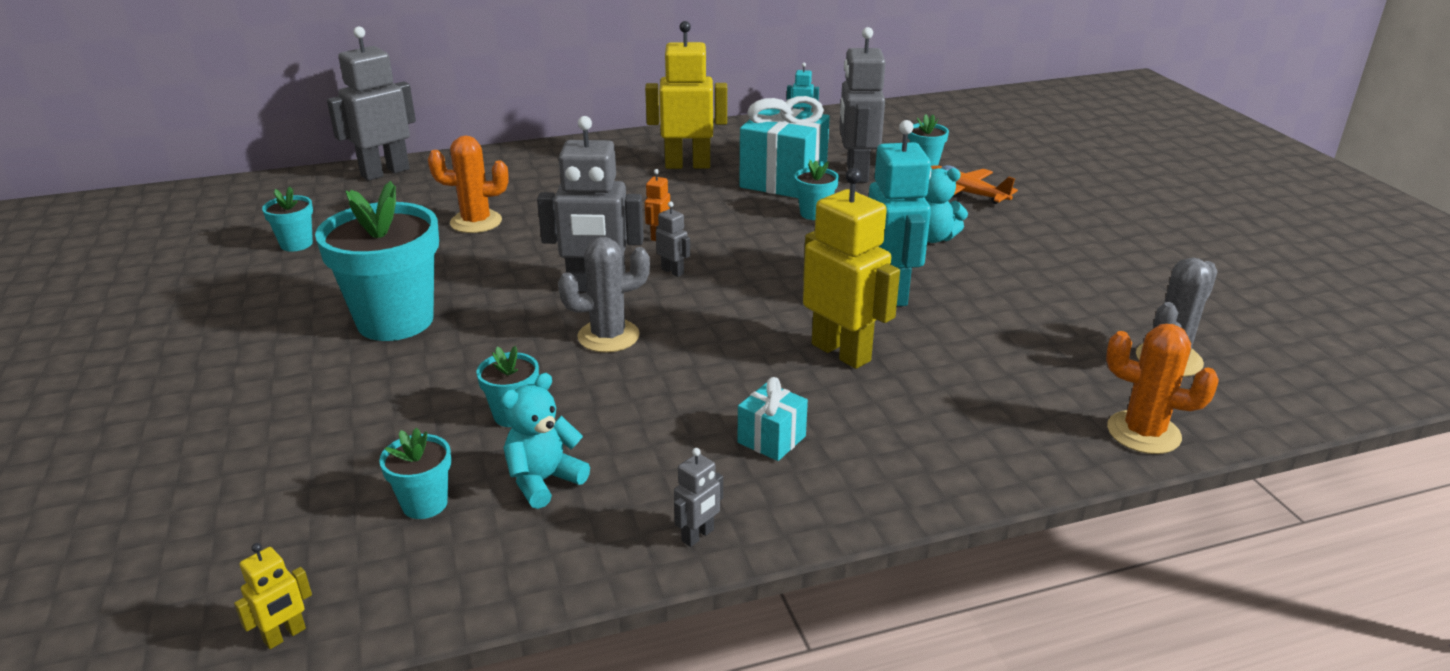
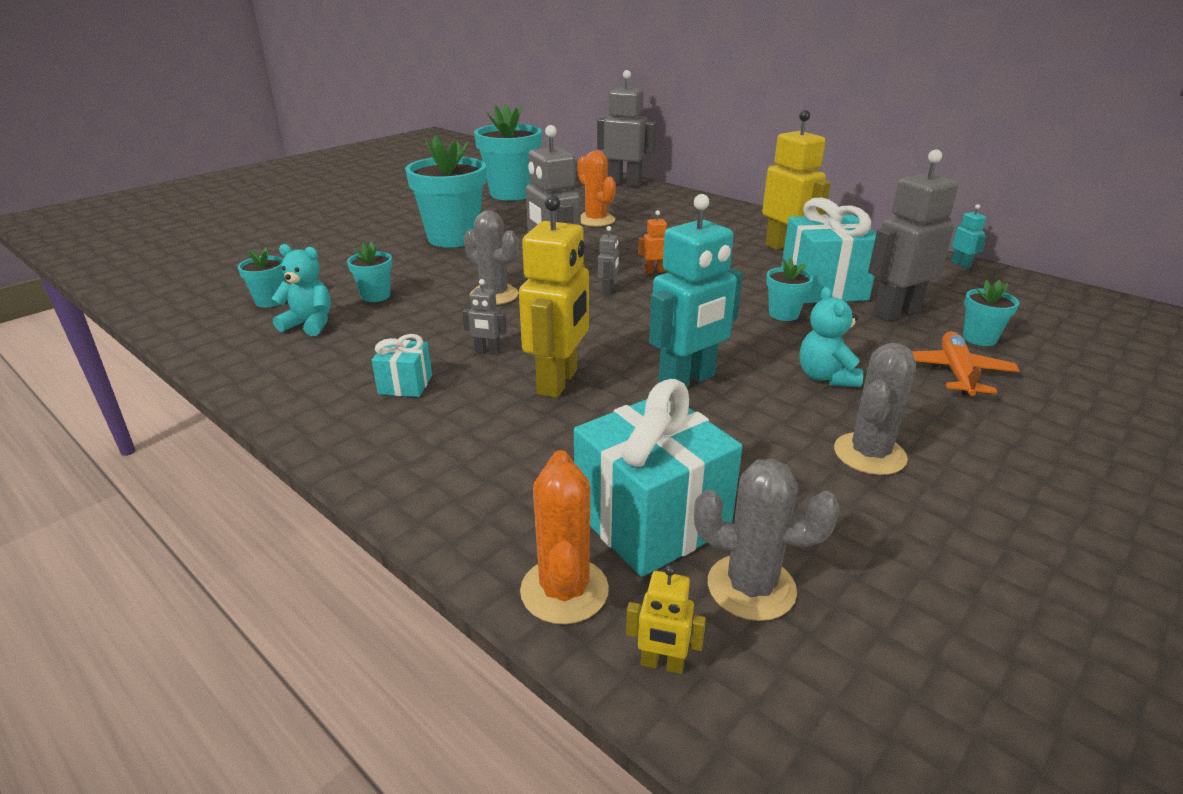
camera: 60 degrees right, 0 degrees up
(285, 635) = (146, 305): yellow robot -> yellow robot (662, 664)
(296, 244) = (511, 194): turquoise flower pot -> turquoise flower pot, size x2.14
(698, 536) = (271, 388): grey robot -> grey robot (487, 351)
(1046, 264) = (869, 454): none -> grey cactus
(1079, 372) = (651, 520): none -> turquoise gift

